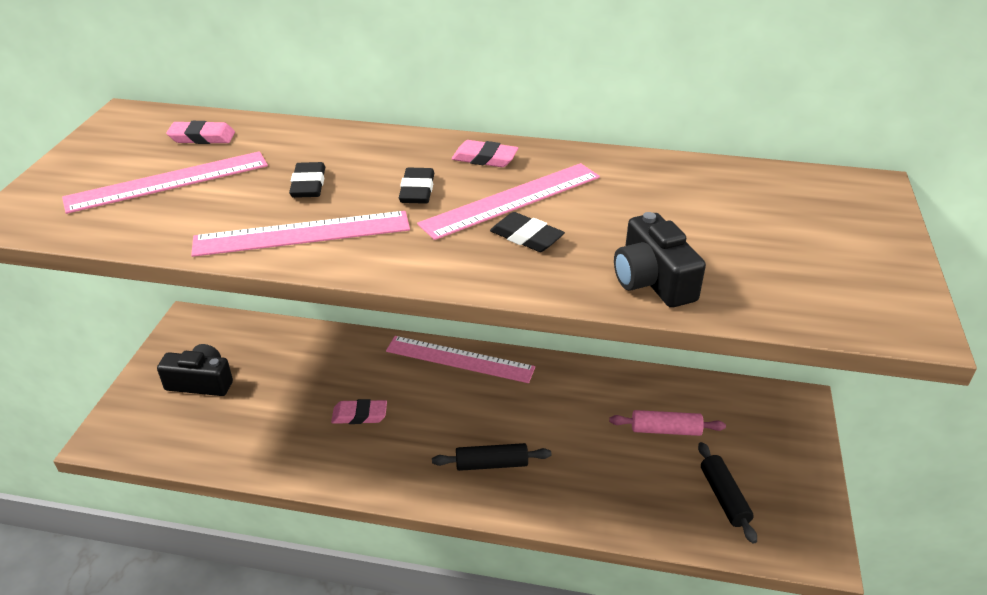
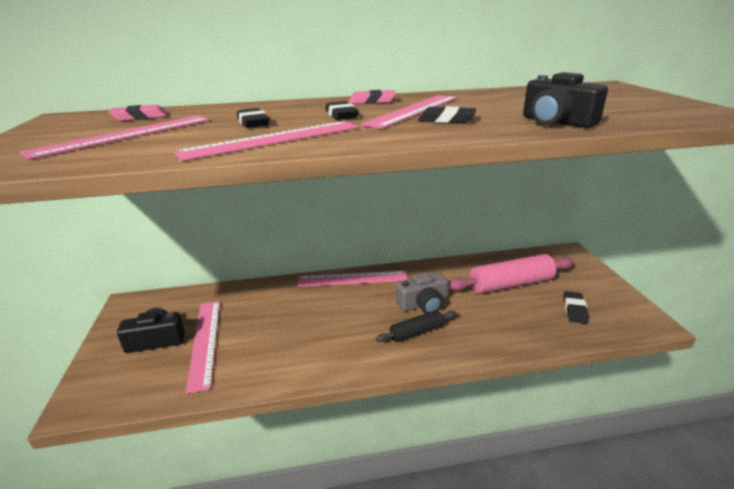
camera: 20 degrees left, 10 degrees down
(249, 400) = (204, 342): none -> pink ruler
(359, 415) = (300, 328): pink eraser -> none
(525, 426) = (423, 304): none -> grey camera
(665, 430) = (510, 284): pink rolling pin -> pink rolling pin, size x1.77
(724, 497) = (574, 310): black rolling pin -> black eraser

